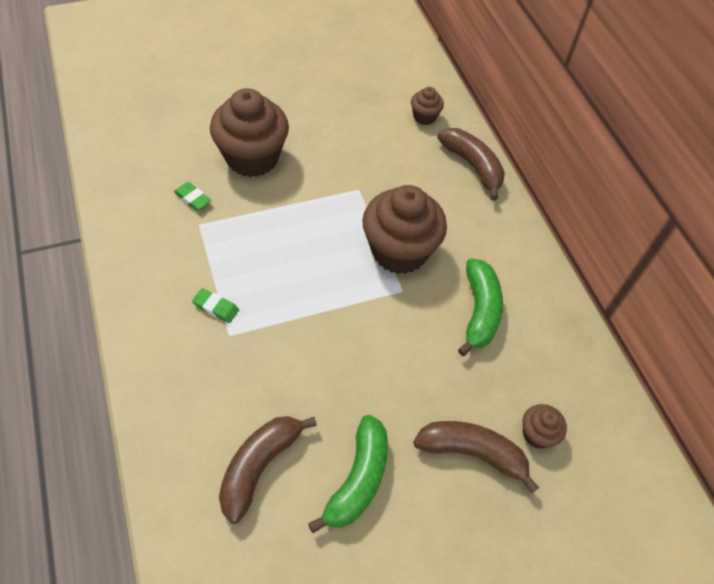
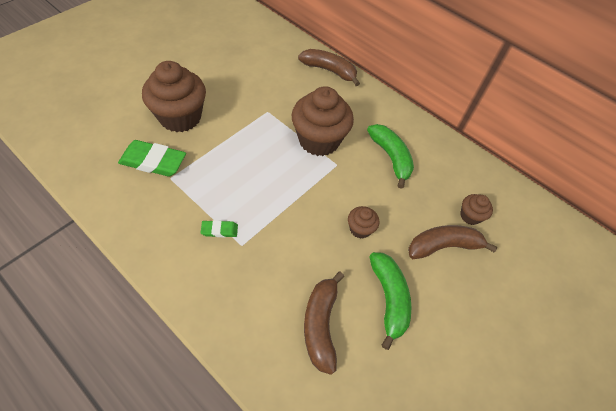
camera: 30 degrees left, 0 degrees up
(192, 198) = (153, 161): green eraser -> green eraser, size x1.97
(424, 117) = (280, 51): brown cupcake -> brown cupcake (360, 229)

